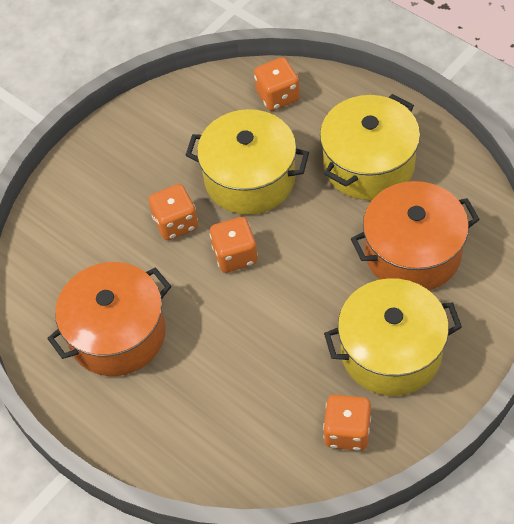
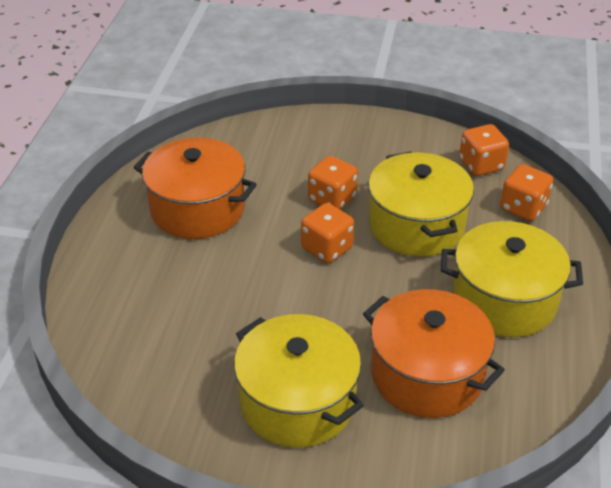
camera: 55 degrees right, 15 degrees down
(347, 432) = (186, 402): orange dice -> orange dice (481, 165)

